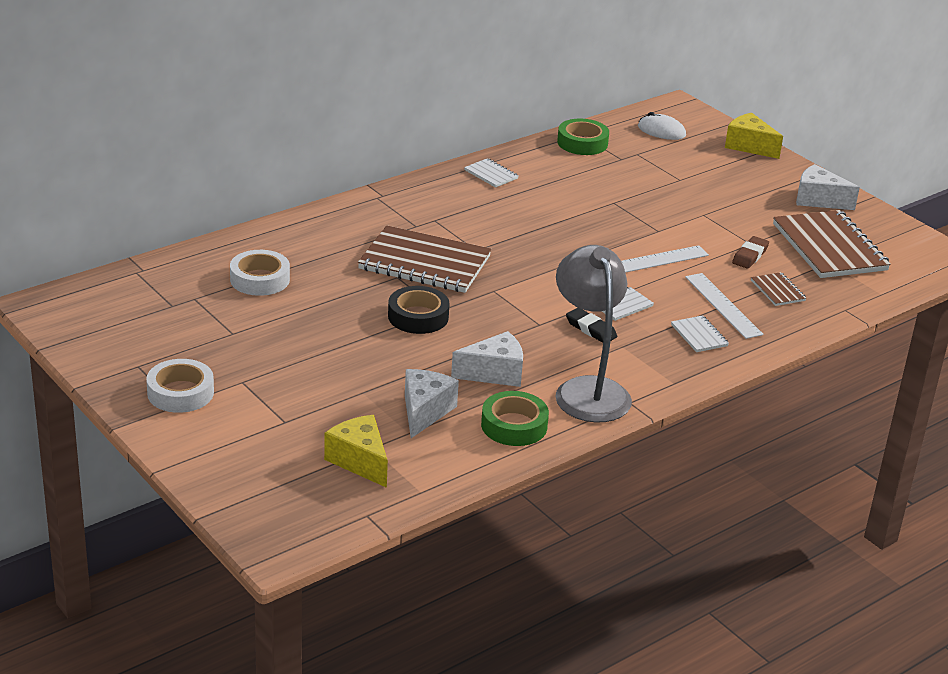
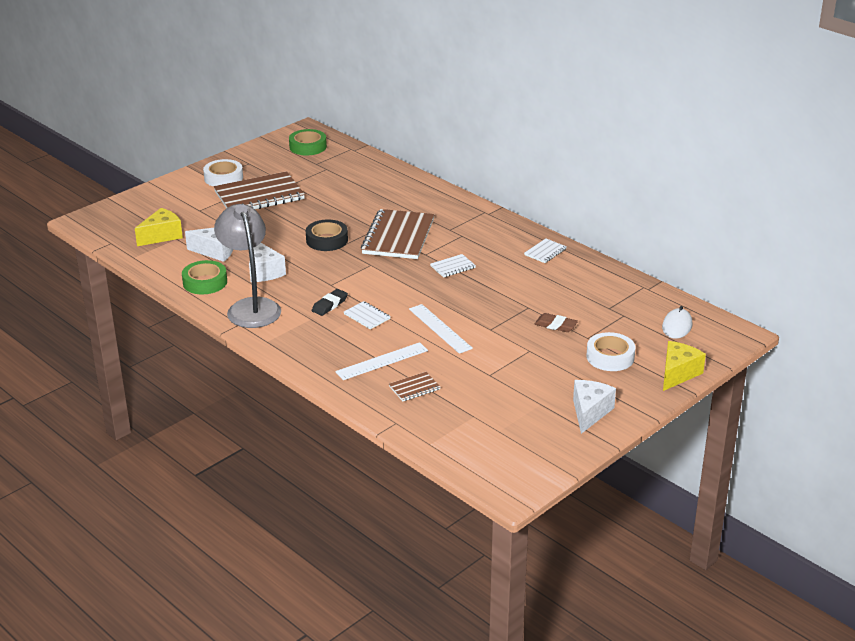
camera: 85 degrees right, 0 degrees up
(260, 279) = (355, 185): white tape -> white tape (610, 357)
(582, 143) = (626, 288): green tape -> green tape (308, 147)
(588, 390) = (251, 307): grey lamp -> grey lamp turned 90 degrees counterclockwise
(699, 335) = (334, 351): white notebook -> white notebook (452, 267)
(750, 256) = (467, 374): brown eraser -> brown eraser (555, 325)
(829, 247) = (501, 416): brown notebook -> brown notebook (259, 195)

